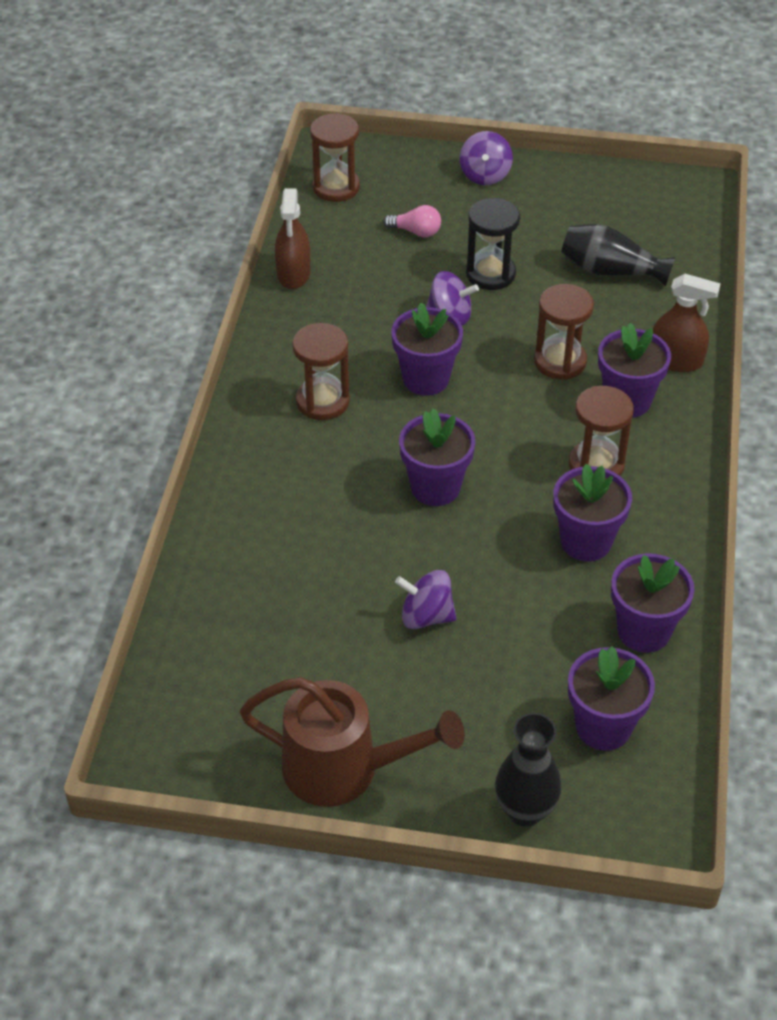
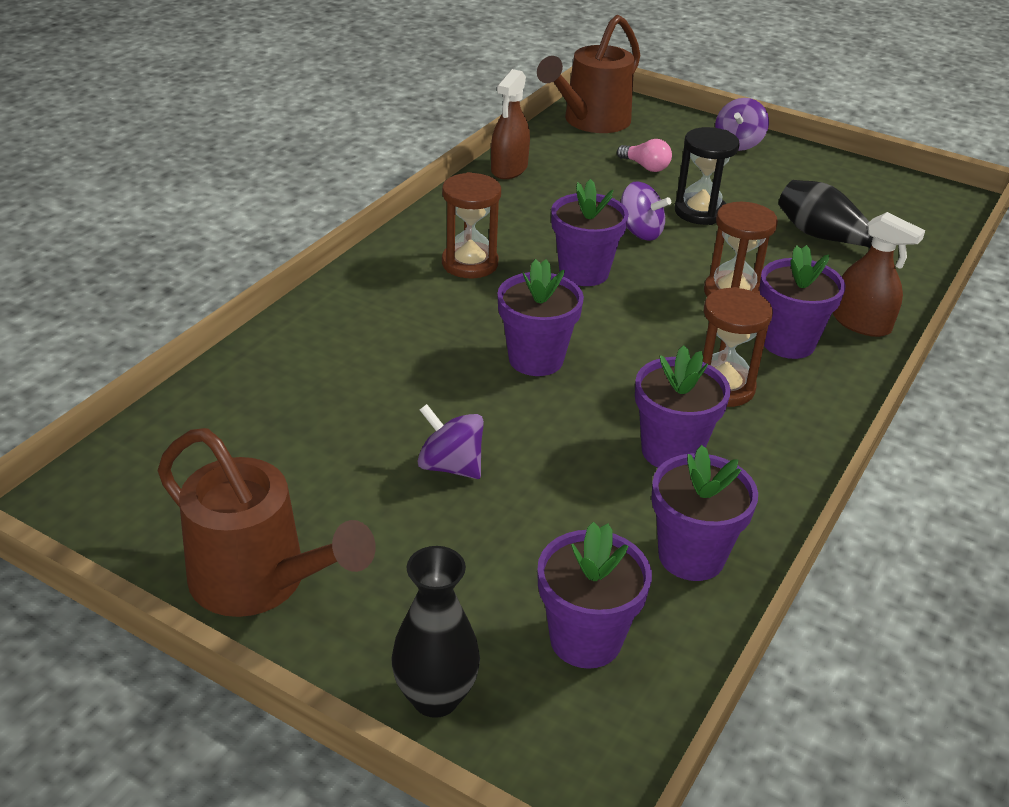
camera: 20 degrees right, 10 degrees down
(336, 187) = (590, 122): brown hourglass -> brown watering can

